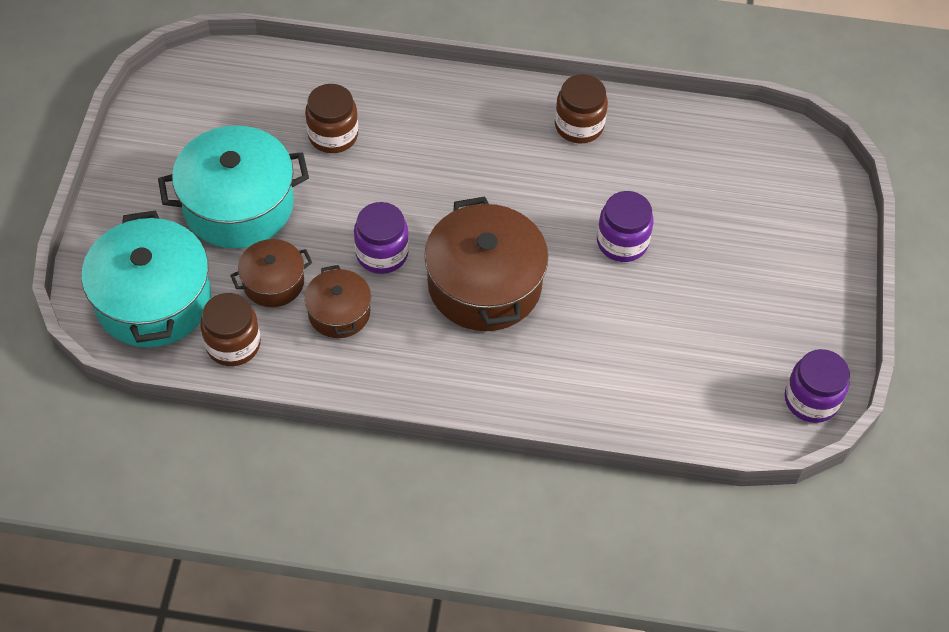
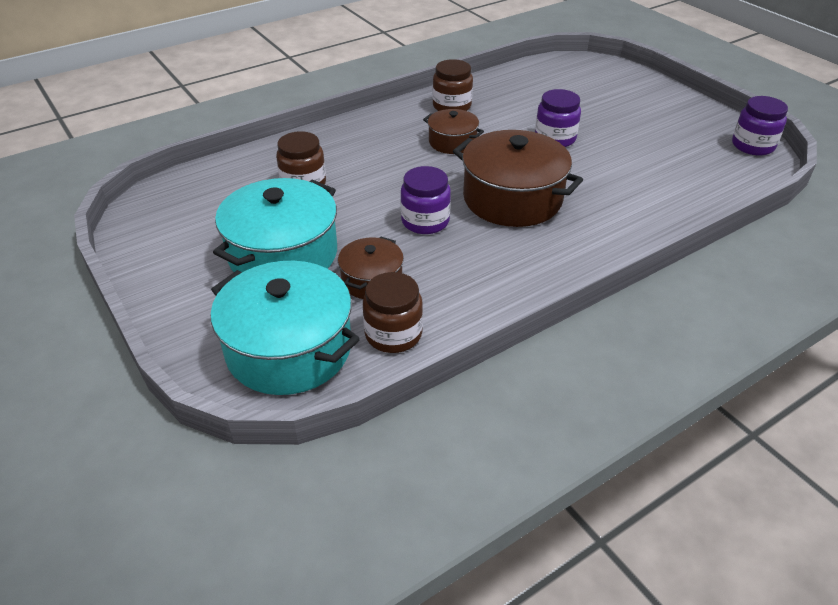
camera: 40 degrees left, 15 degrees down
(339, 312) = (443, 268): brown pot -> brown pot (452, 142)

